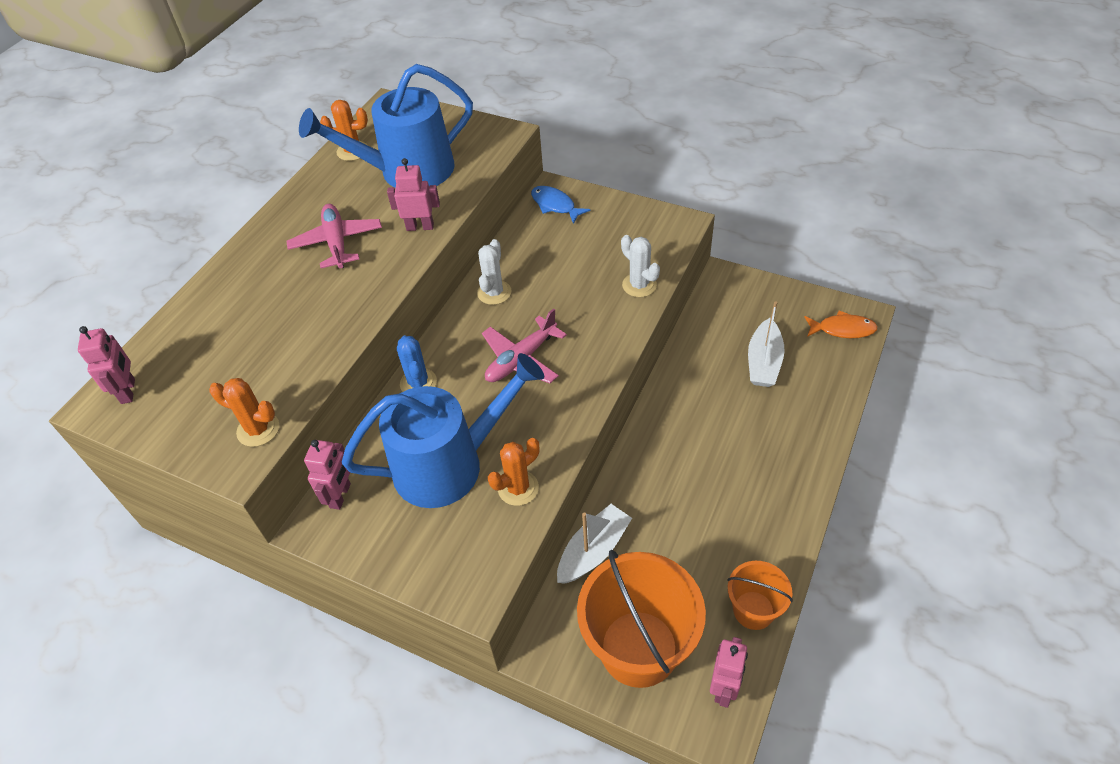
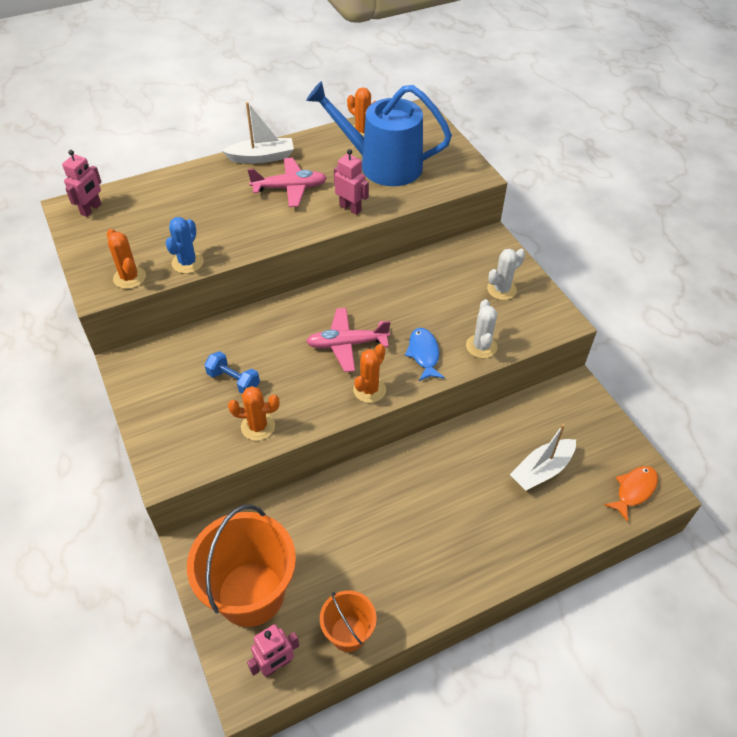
camera: 35 degrees right, 0 degrees up
(337, 243) = (290, 188): pink plane -> pink plane turned 60 degrees clockwise
(340, 496) = (157, 355): pink robot -> none
(418, 383) = (269, 316): blue cactus -> blue cactus (187, 262)
(448, 464) = (233, 381): blue watering can -> blue dumbbell
(494, 292) = (376, 287): white cactus -> white cactus (501, 289)
(555, 205) = (482, 251): blue fish -> blue fish (423, 354)
(584, 385) = (369, 390): none -> orange cactus
(593, 551) = (287, 509): white boat -> white boat (262, 157)
(842, 329) = (634, 490): orange fish -> orange fish turned 90 degrees counterclockwise

